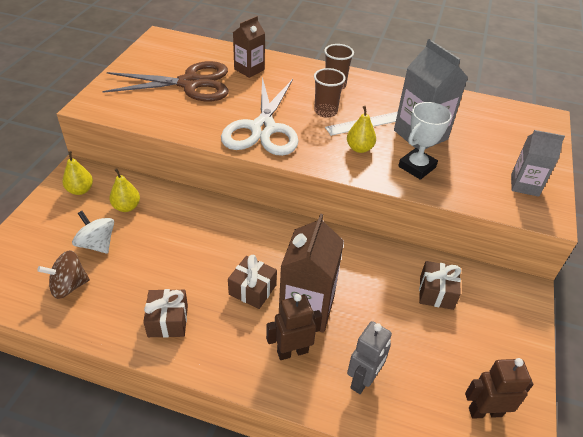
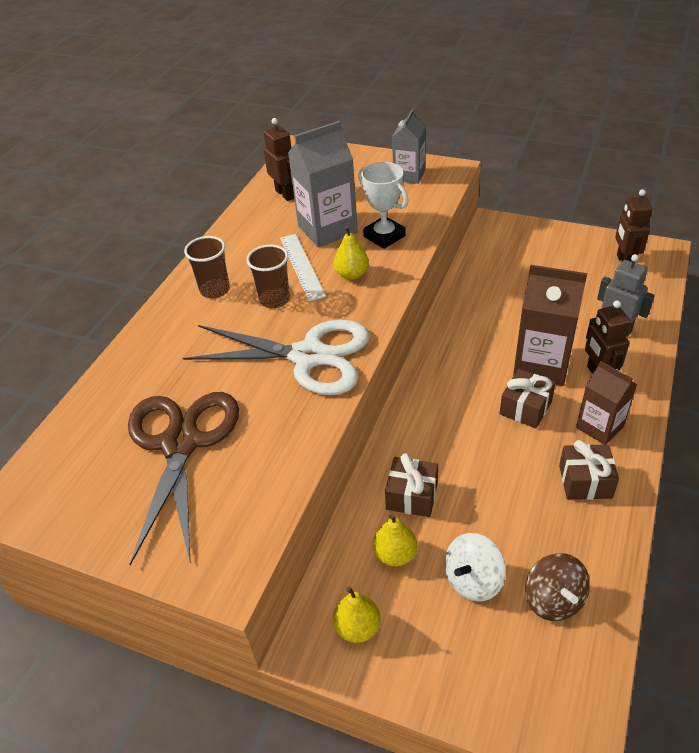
camera: 80 degrees left, 0 degrees up
(249, 69) = (154, 376): brown carton -> brown carton (599, 427)
(436, 292) = (505, 275): brown gift -> brown gift (412, 496)
(467, 111) = (285, 194): none -> brown robot

